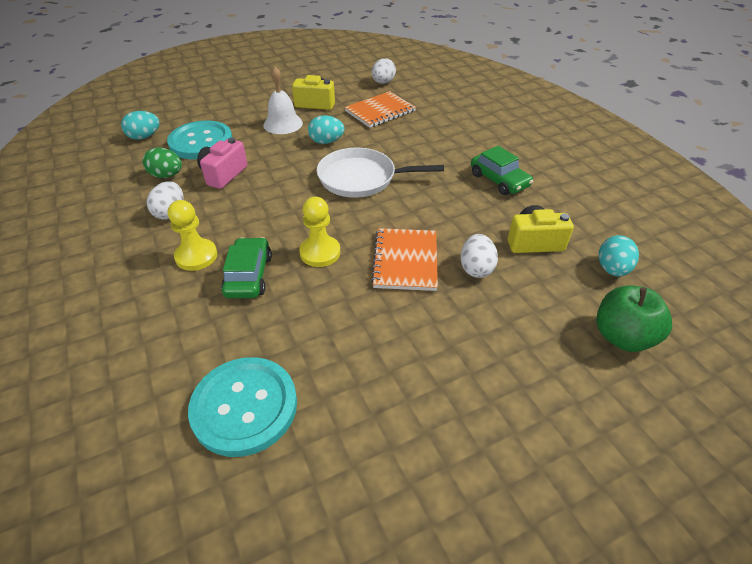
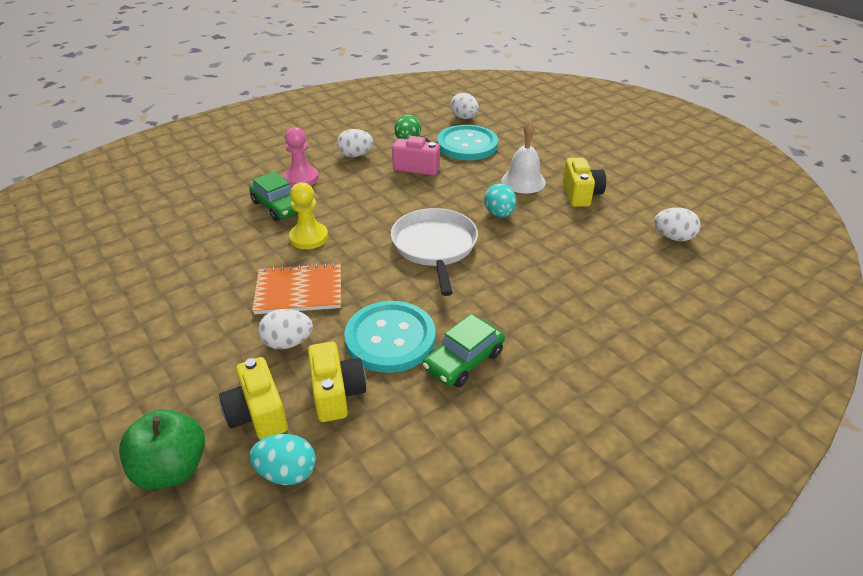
camera: 80 degrees right, 5 degrees down
(144, 137) = (464, 118): turquoise egg -> white egg
(196, 256) = (301, 178): yellow pawn -> pink pawn
(244, 407) = (145, 230): turquoise button -> turquoise button (390, 338)
(248, 275) = (278, 206): green car -> green car turned 60 degrees clockwise
(380, 111) = (591, 243): orange notebook -> none
(559, 286) = (258, 414): none -> yellow camera

